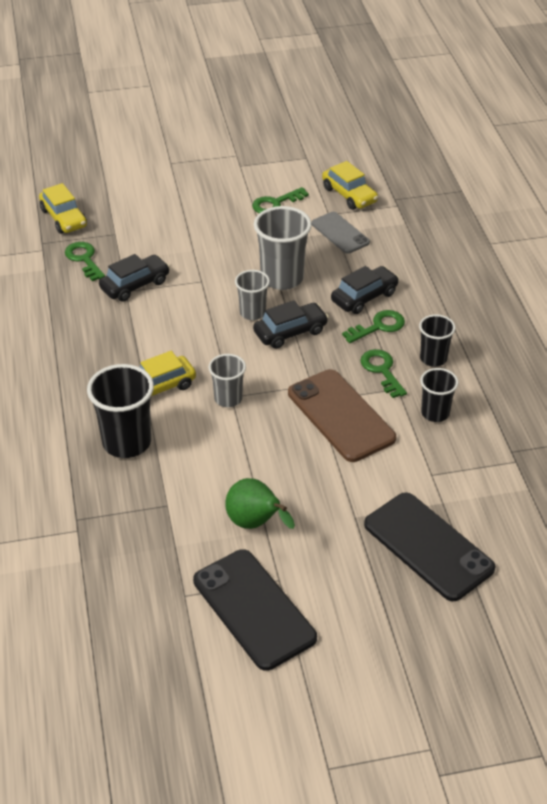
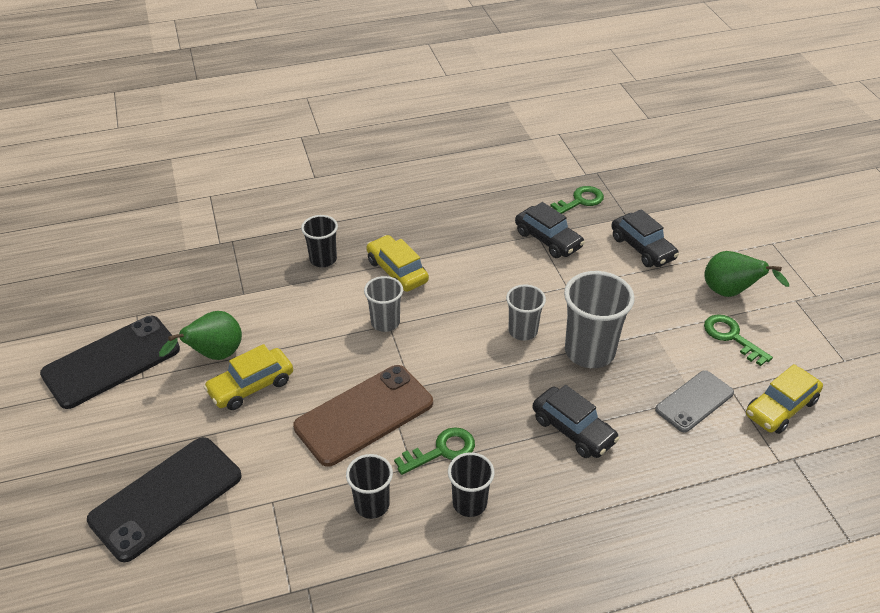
camera: 85 degrees right, 0 degrees up
(64, 218) = (640, 180): yellow car -> yellow car (251, 386)
(127, 442) = (323, 259): black cup -> black cup, size x0.59
(226, 195) = (730, 293): none -> green pear
(290, 332) = (496, 364): black car -> black car (642, 248)
(378, 327) = (520, 445): green key -> none

